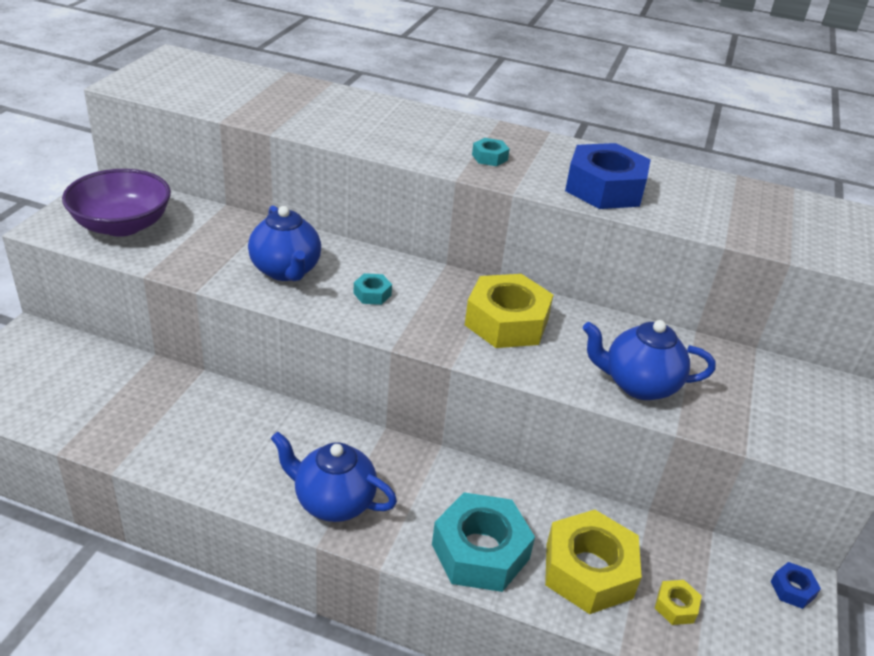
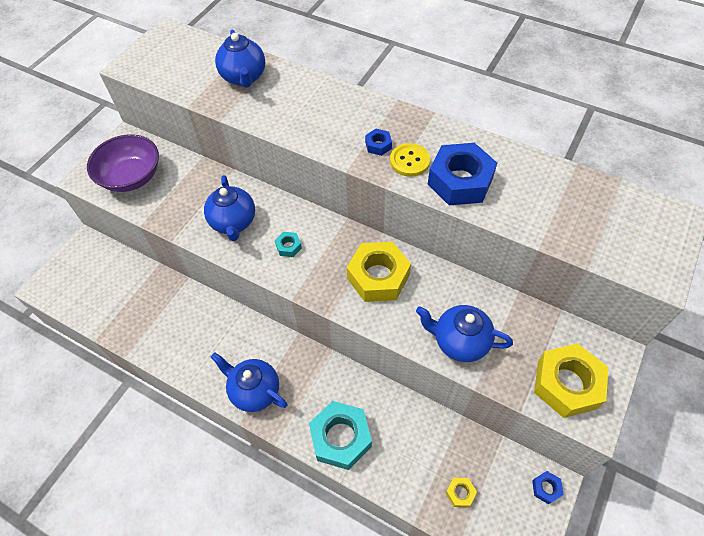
camera: 15 degrees right, 20 degrees up
(292, 97) = (244, 77): none -> blue teapot
(489, 157) = (378, 145): turquoise nut -> blue nut
(535, 171) = (409, 161): none -> yellow button
(588, 571) = (408, 459): yellow nut -> yellow nut (566, 384)

